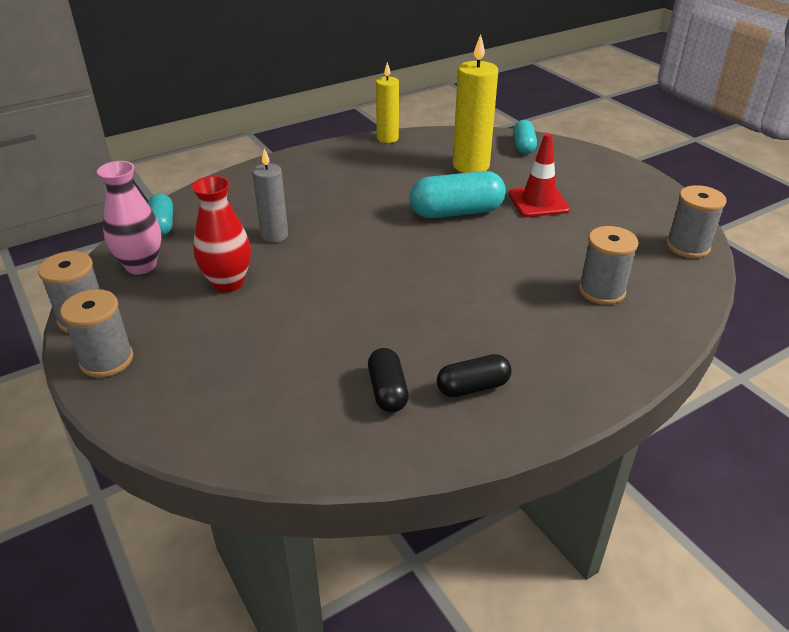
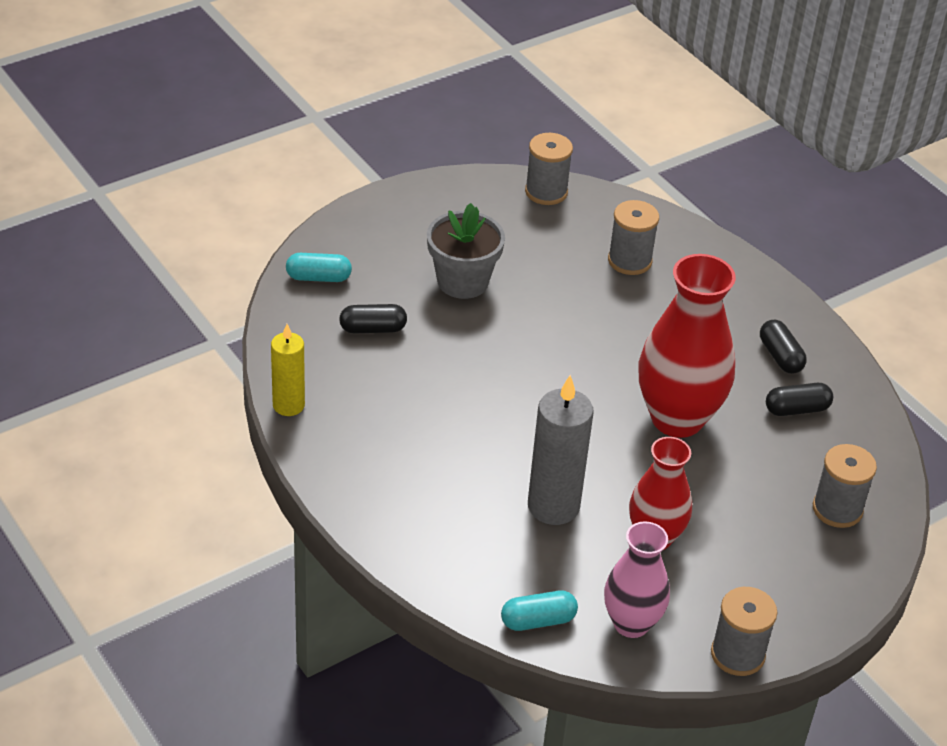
camera: 95 degrees left, 5 degrees up
(107, 360) = (798, 617): grey spool -> grey spool (837, 509)
(274, 235) = (553, 506): grey candle -> grey candle, size x1.57
(373, 305) = (677, 418): none -> red vase
(456, 212) = (489, 349): turquoise capsule -> none
(471, 166) = (373, 329): yellow candle -> black capsule
(538, 202) = (462, 281): red traffic cone -> grey flower pot

